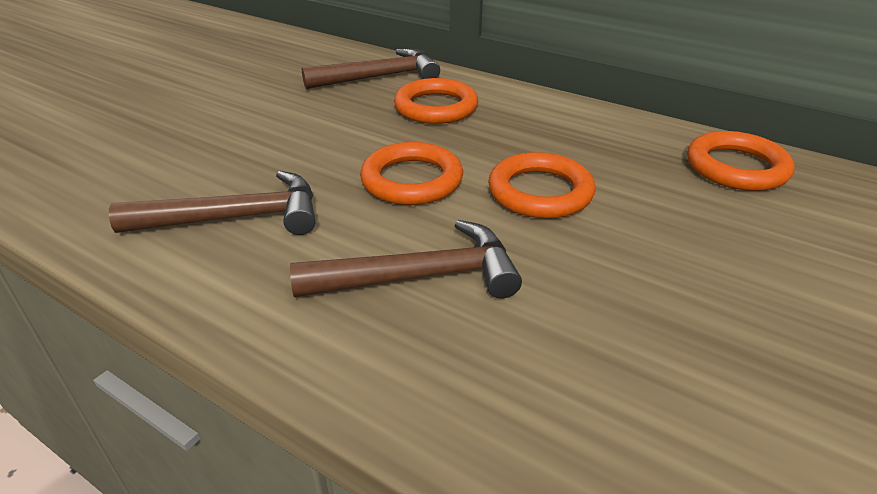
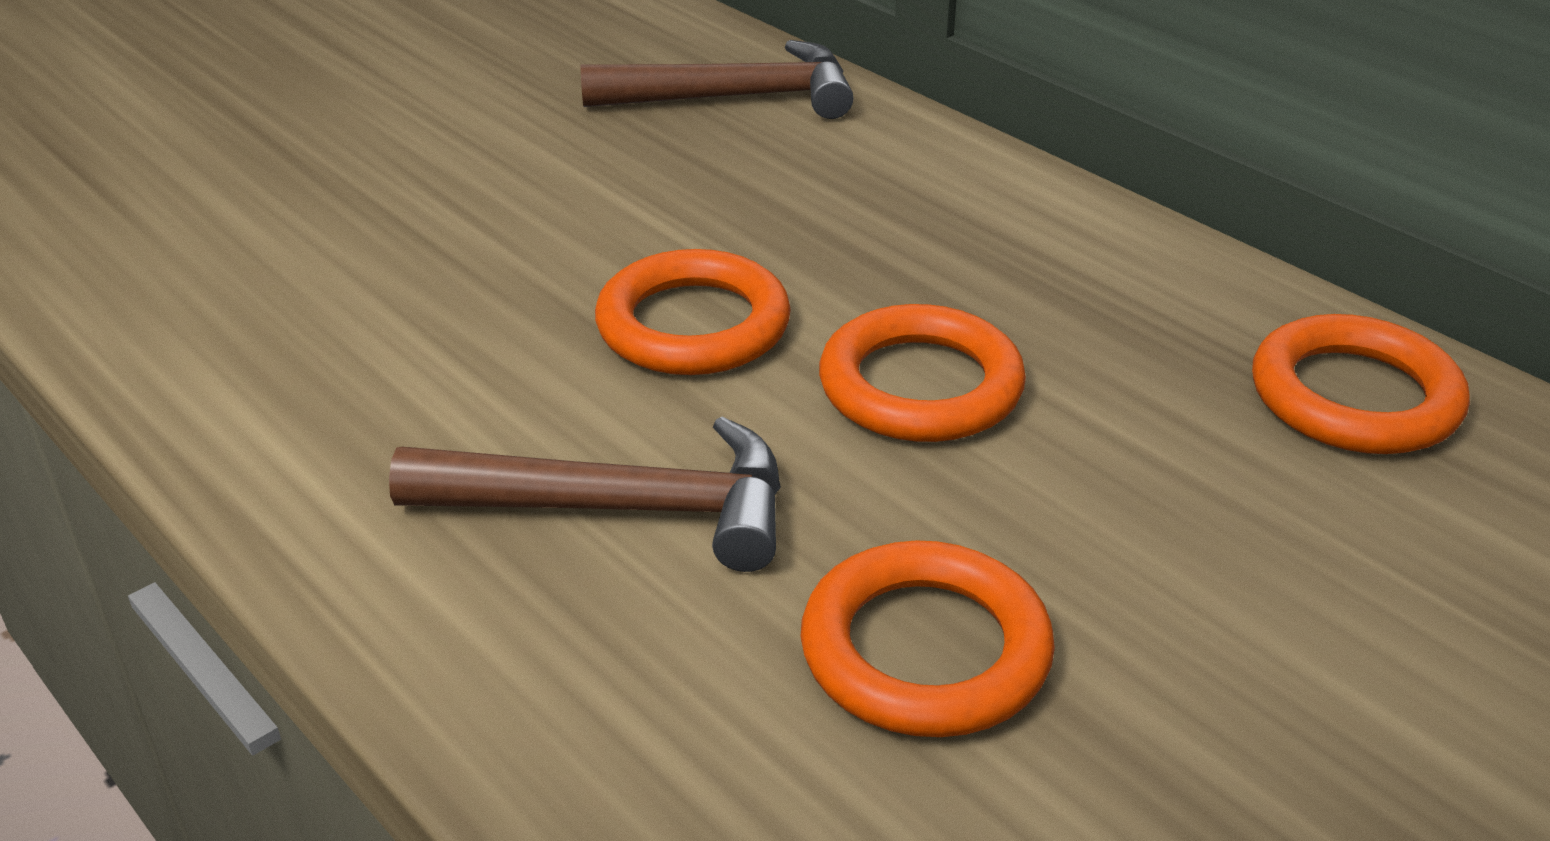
camera: 15 degrees right, 0 degrees up
(235, 218) = (358, 350): brown hammer -> none
(436, 107) = (813, 179): orange ring -> orange ring (925, 650)

